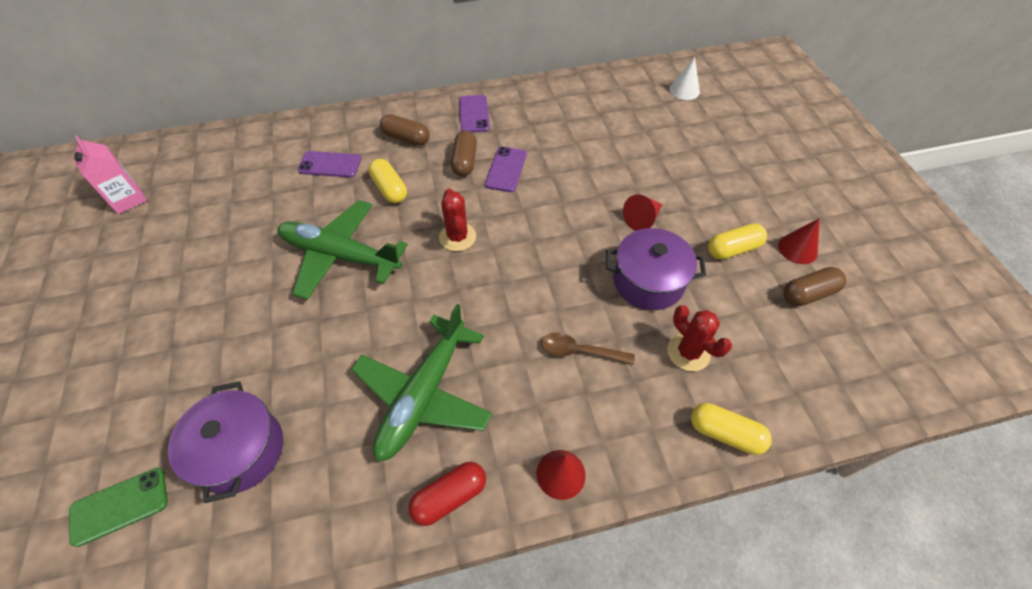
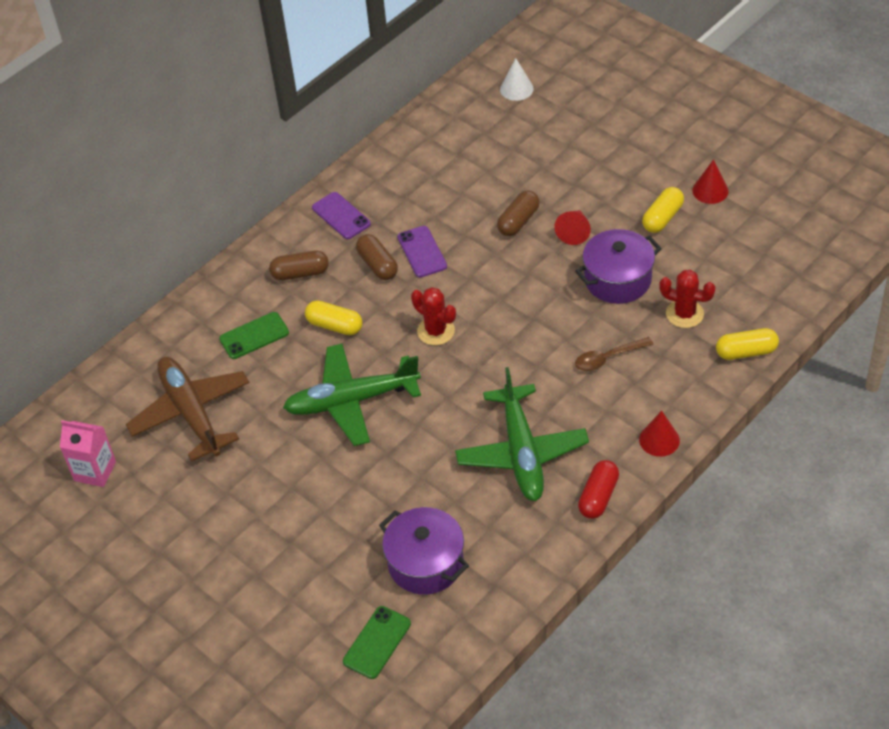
camera: 30 degrees left, 5 degrees down
(230, 195) = (191, 413): none -> brown plane
(330, 165) = (254, 336): purple phone -> green phone
(808, 293) = (739, 222): brown capsule -> brown capsule (518, 221)

